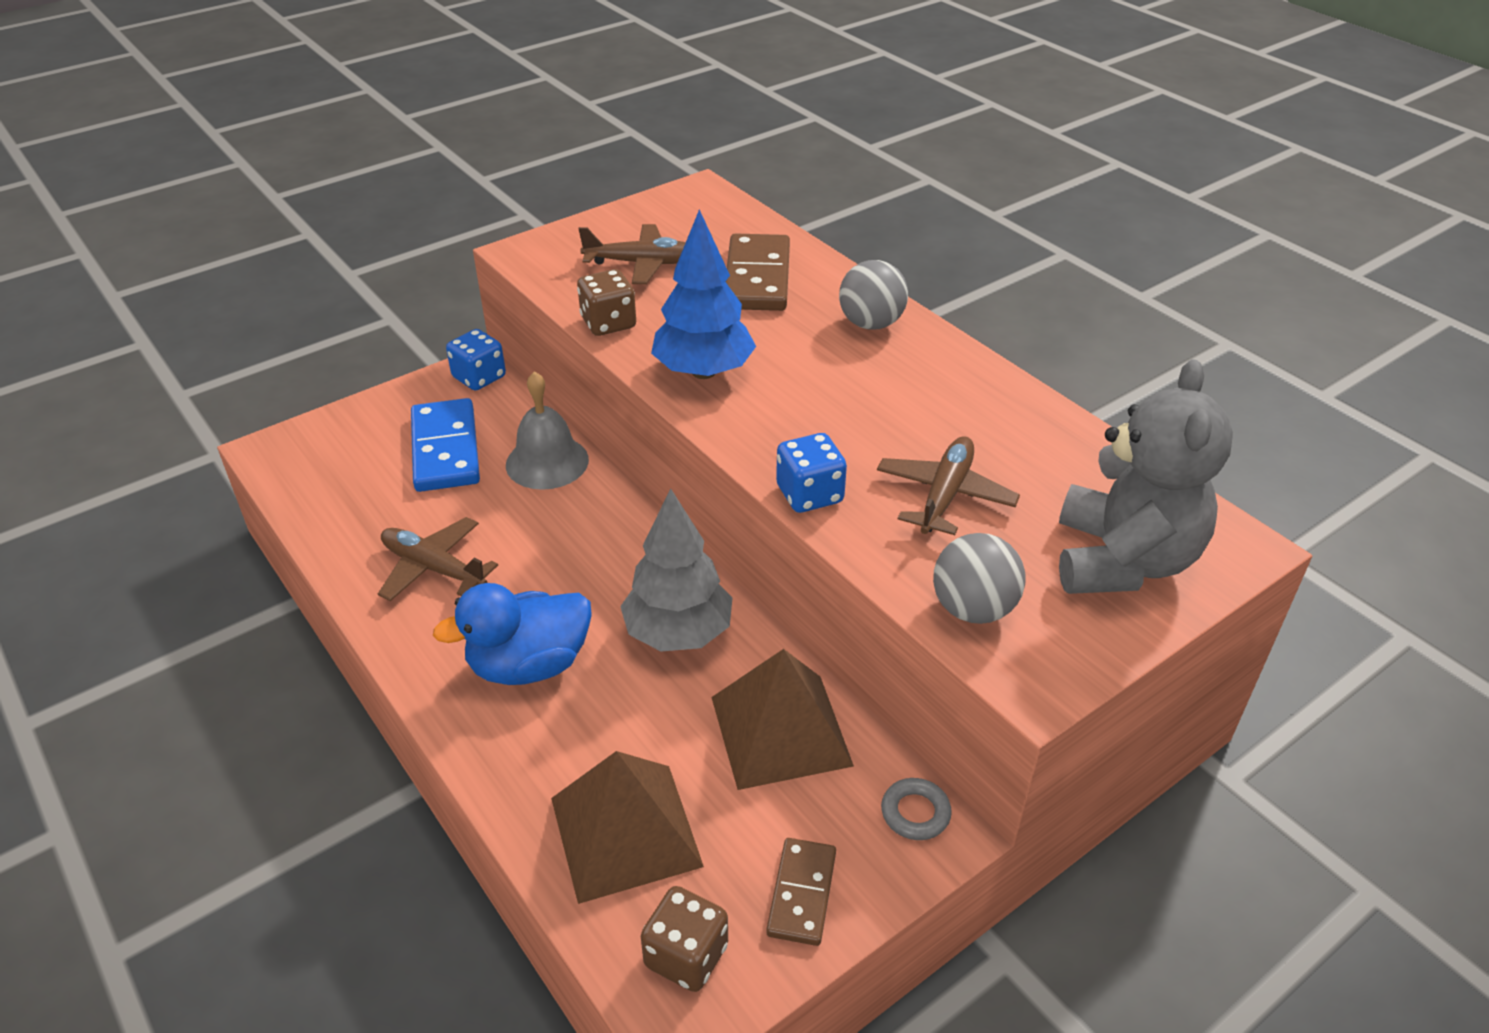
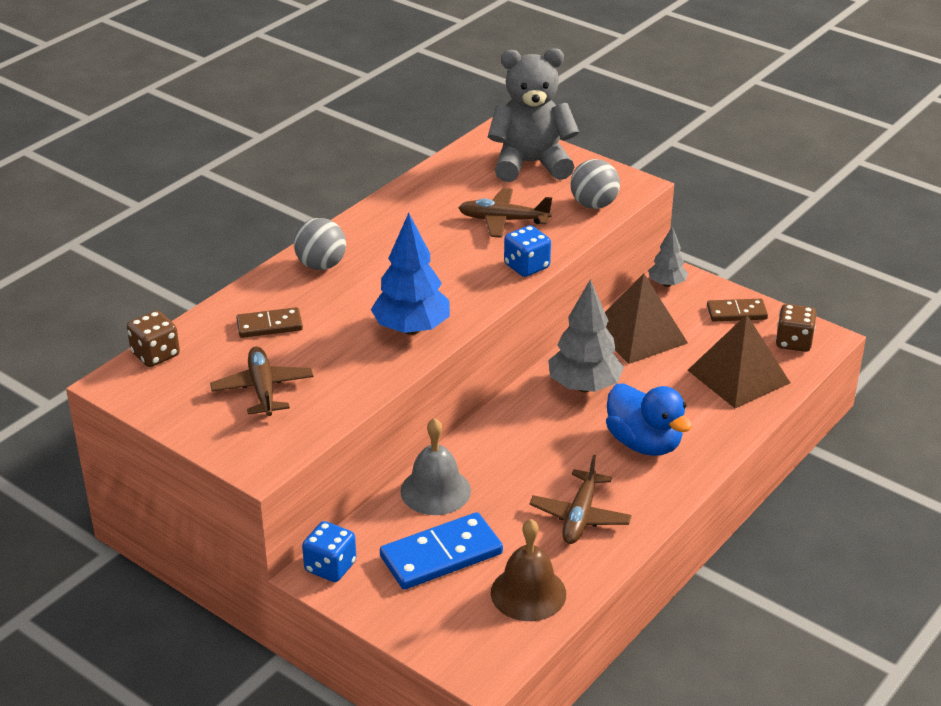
camera: 105 degrees left, 5 degrees down
(347, 500) = (528, 593): none -> brown bell
(608, 323) = (362, 387): brown dice -> brown dice (155, 355)
(757, 278) = (269, 325): brown domino -> brown domino, size x0.61
(915, 813) = (667, 284): grey ring -> grey tree

